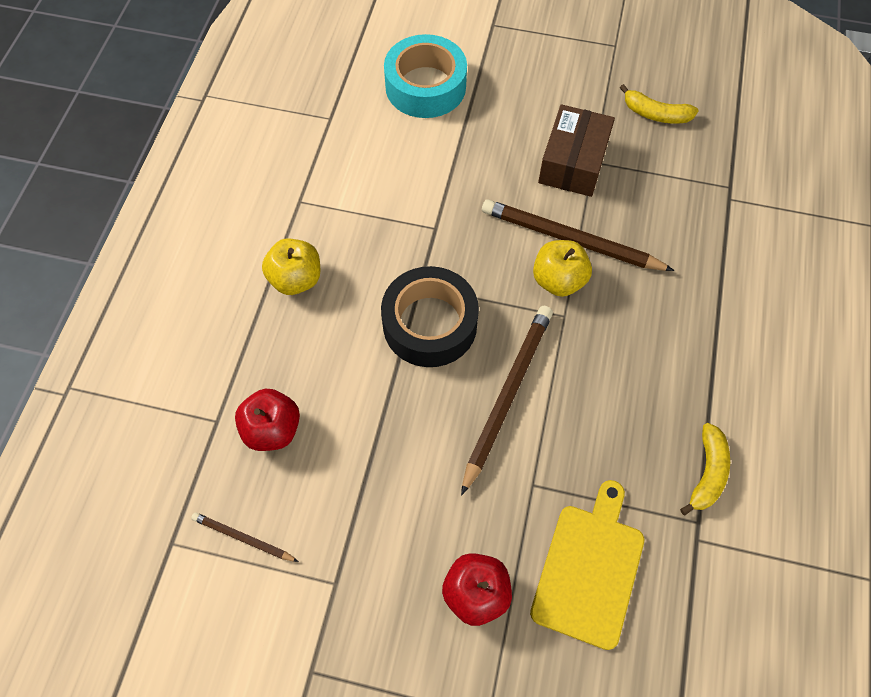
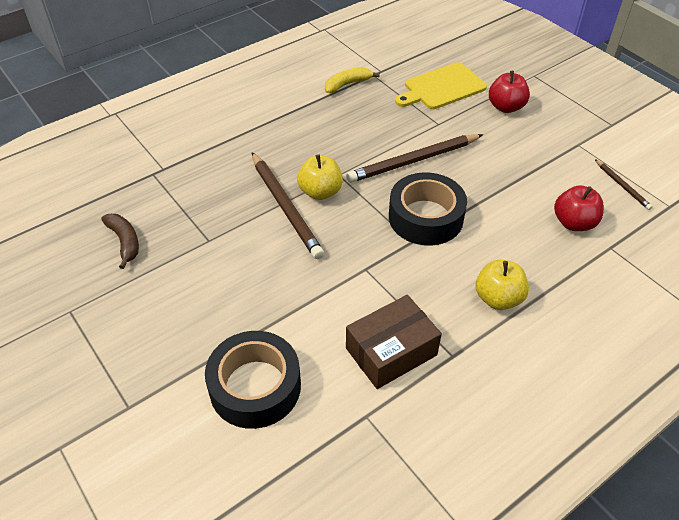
camera: 140 degrees left, 15 degrees down
(425, 86) = (255, 386): turquoise tape -> black tape
(573, 162) = (222, 248): brown box -> brown box (391, 351)
(655, 114) = (124, 242): yellow banana -> brown banana

